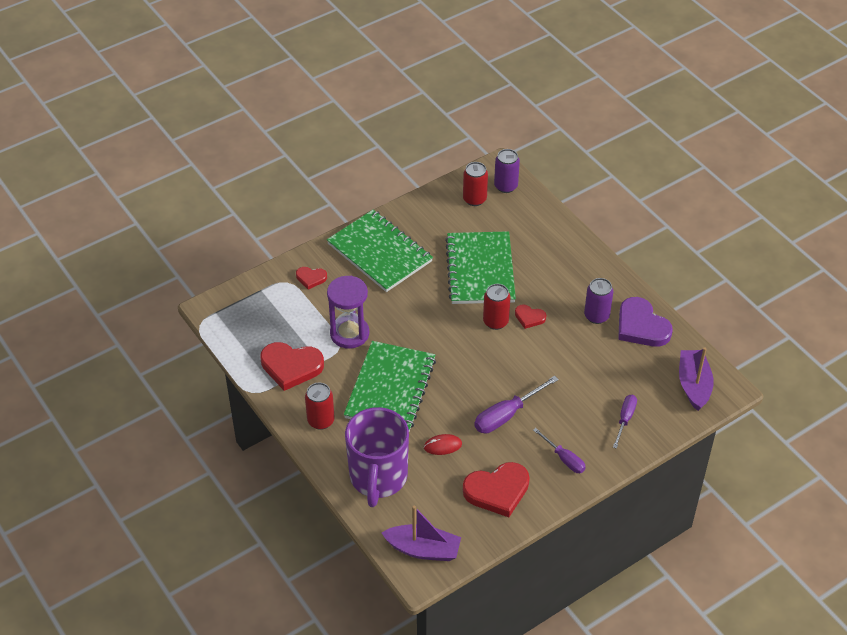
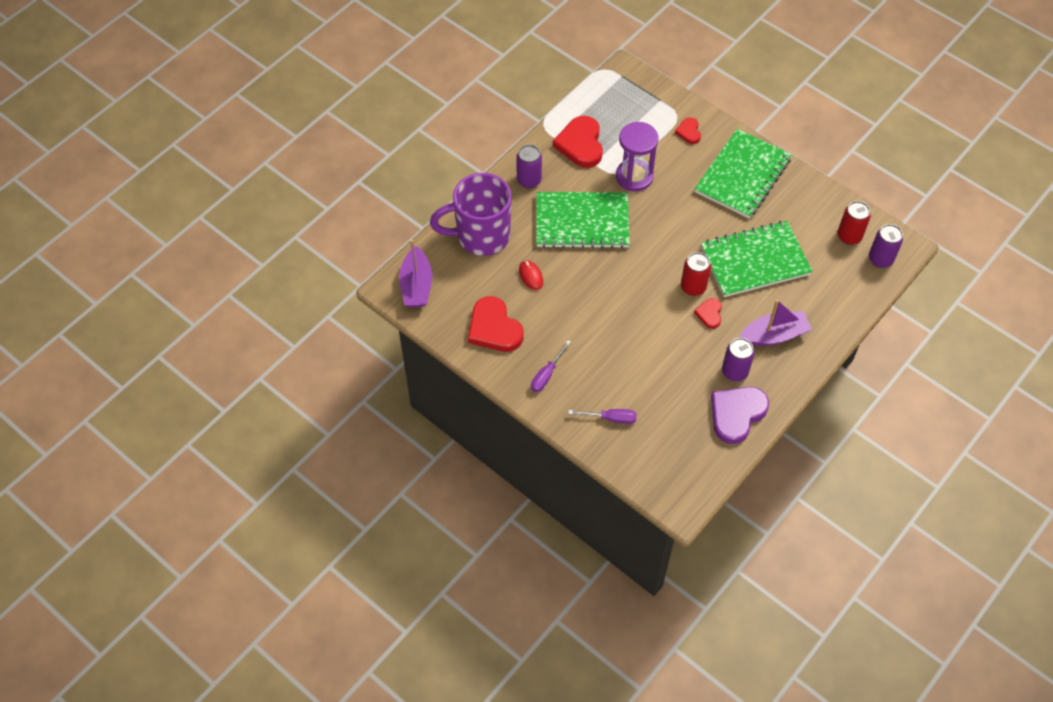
camera: 75 degrees right, 10 degrees up
(321, 420) = (529, 180): red can -> purple can
(507, 415) = (582, 319): purple screwdriver -> none
(693, 385) = (676, 474): purple boat -> purple boat (774, 335)

